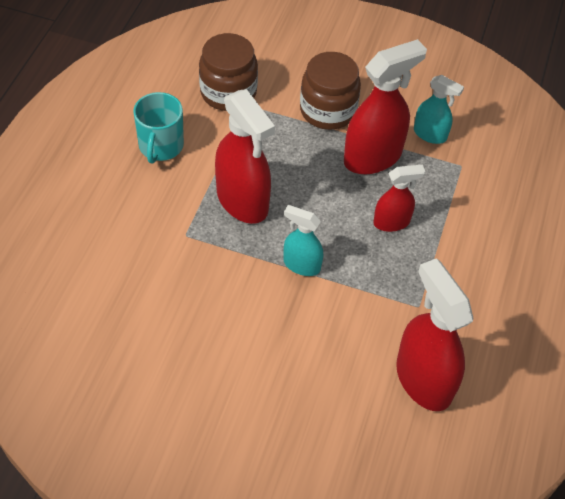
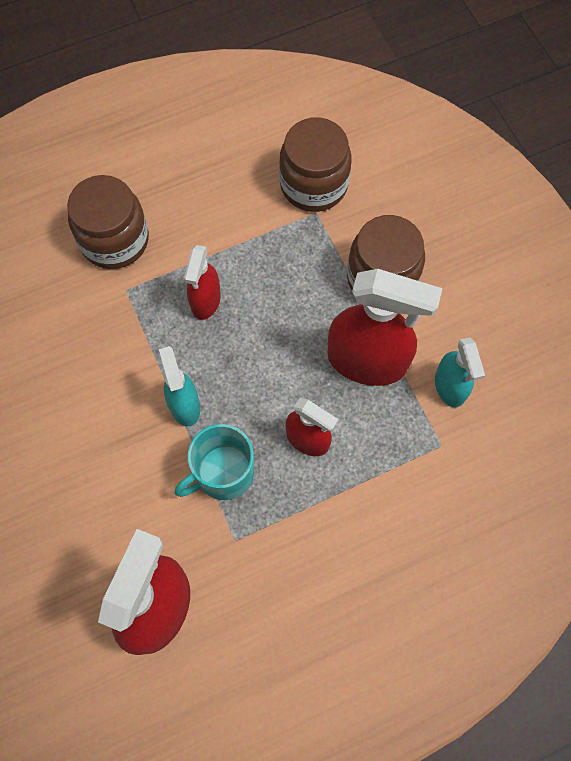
camera: 50 degrees right, 15 degrees up
(142, 214) = (114, 240): none -> brown jar
(160, 146) = (198, 189): turquoise mug -> turquoise mug (223, 473)
(243, 201) = (205, 301): red spray bottle -> red spray bottle, size x0.56

